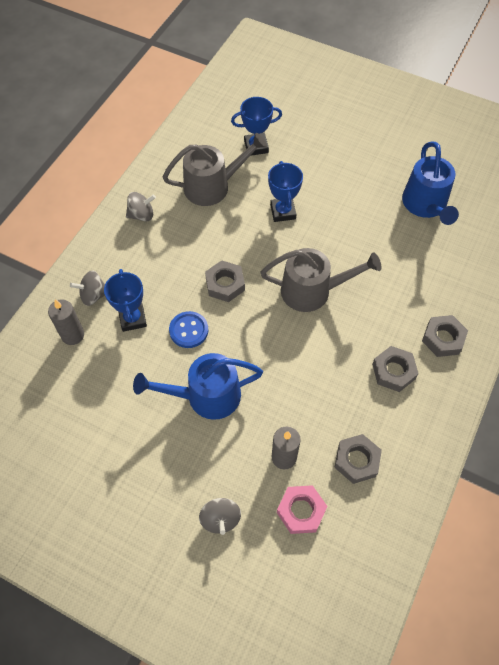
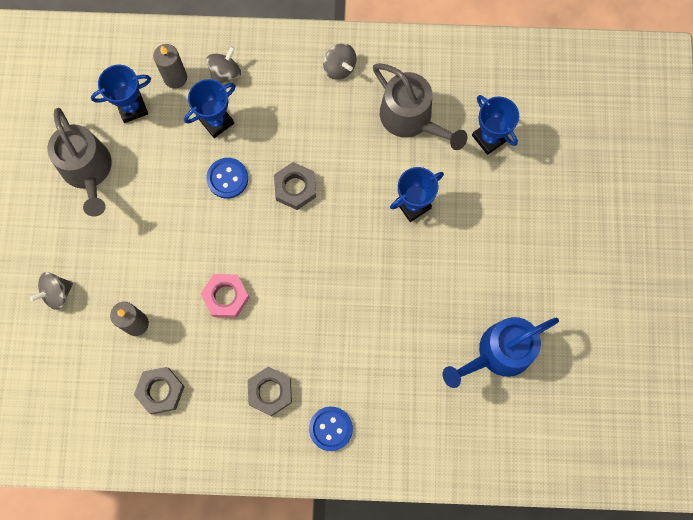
camera: 65 degrees right, 15 degrees up
(78, 381) = (132, 107): none -> blue trophy
(93, 295) = (225, 73): grey spinning top -> grey spinning top turned 75 degrees clockwise
(206, 396) = (166, 227): blue watering can -> none
(301, 511) = (92, 360): pink nut -> pink nut (226, 297)
(313, 291) = (328, 276): grey watering can -> grey watering can (88, 171)
(443, 338) = (331, 428): grey nut -> blue button

